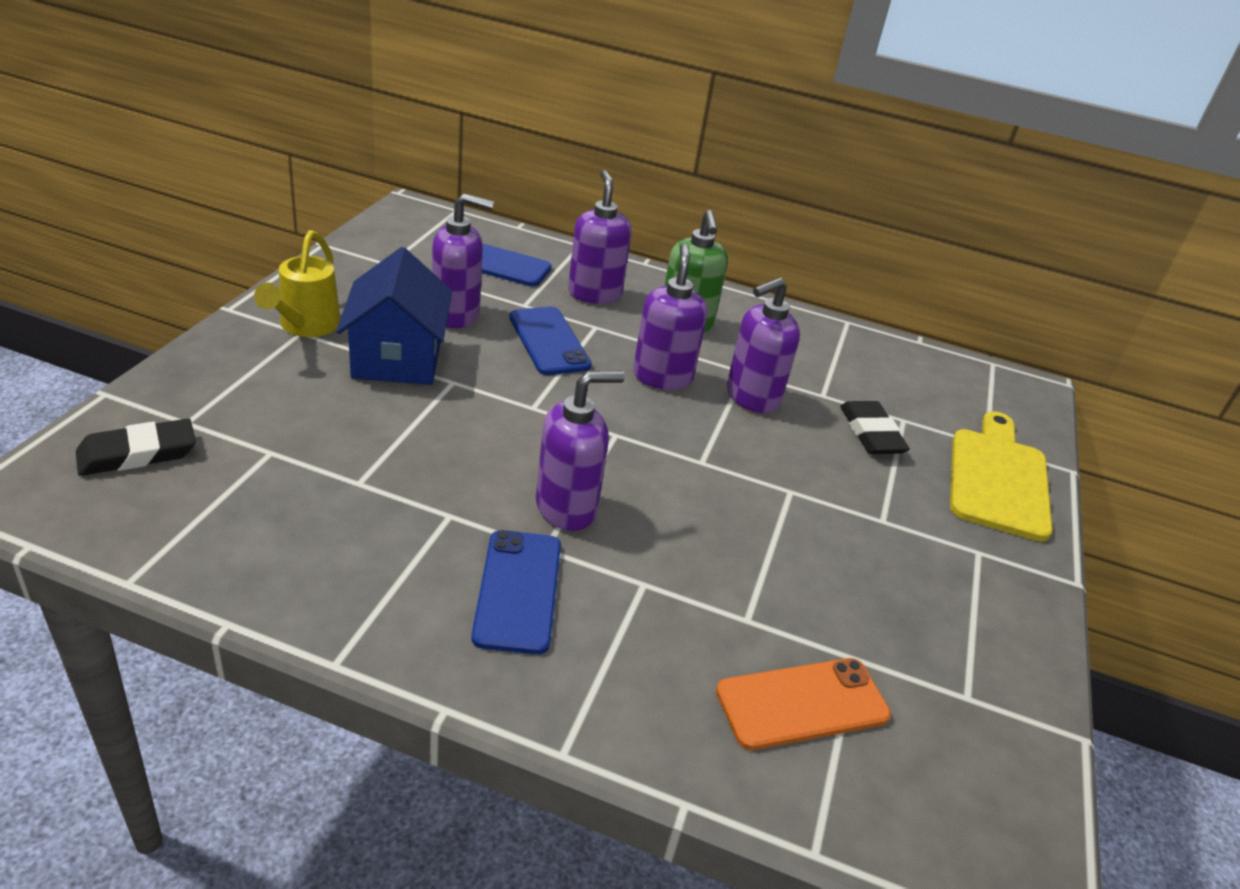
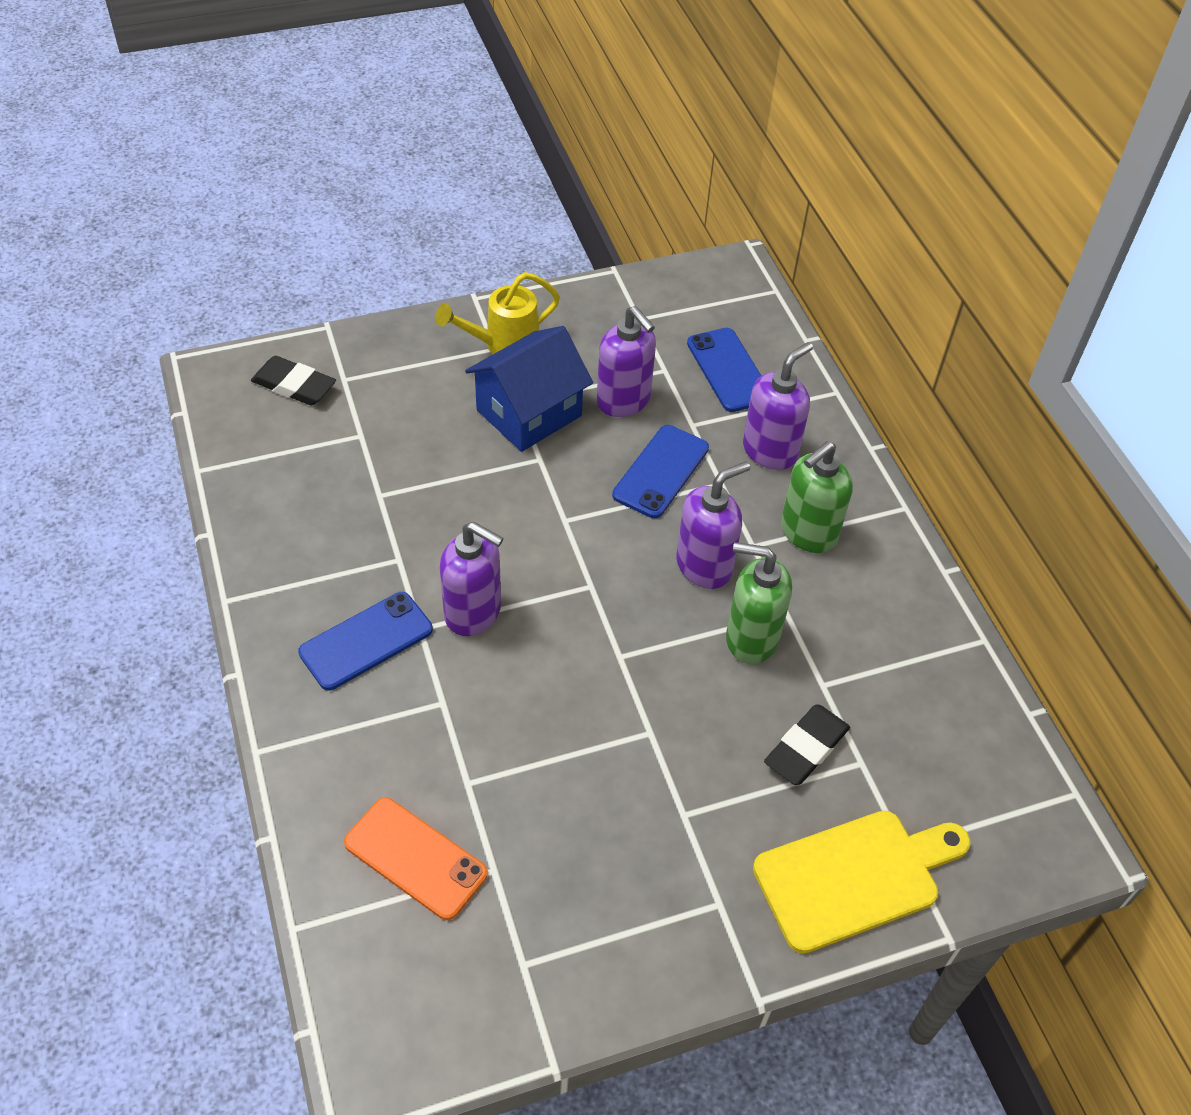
camera: 55 degrees right, 15 degrees up
(751, 398) = (751, 638): purple soap dispenser -> green soap dispenser

